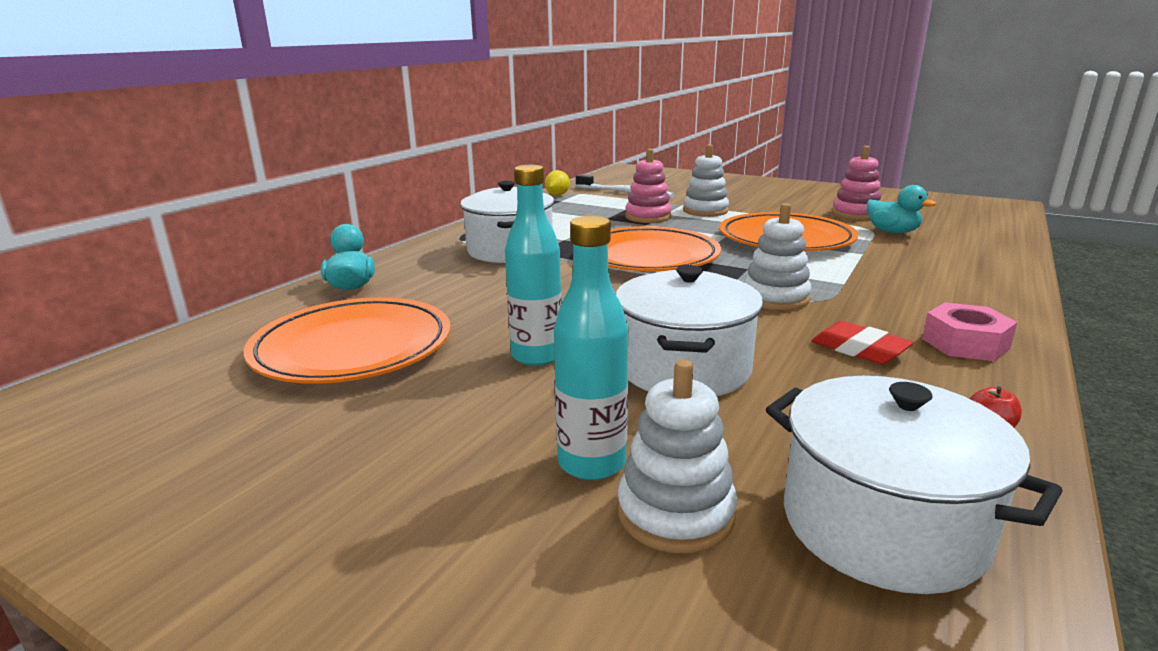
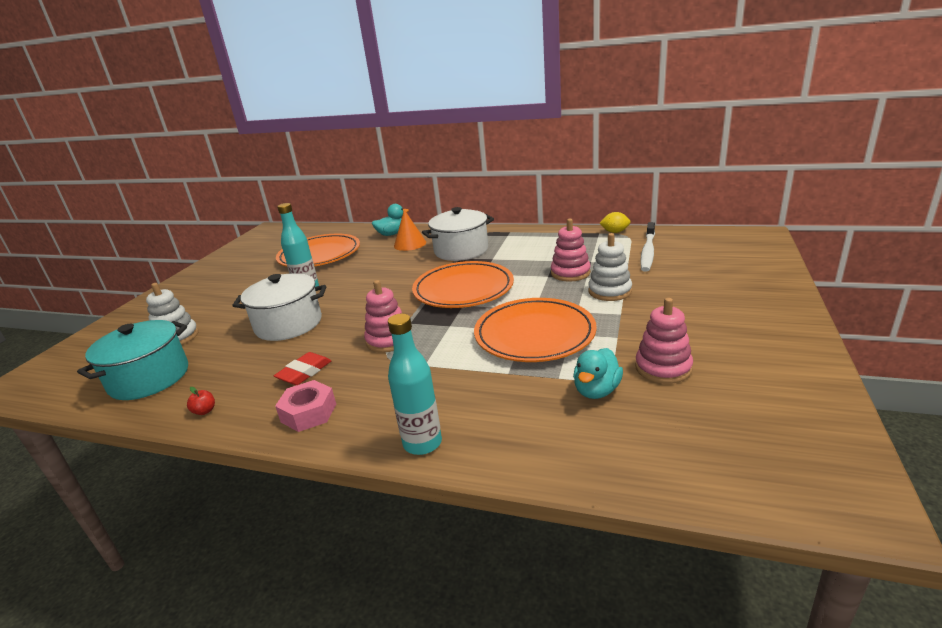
camera: 80 degrees right, 5 degrees up
(428, 276) = (410, 244): none -> orange cone
(592, 463) = (214, 318): turquoise bottle -> turquoise bottle (422, 443)
(775, 298) = (388, 340): white stacking toy -> pink stacking toy
(882, 524) = (149, 378): white pot -> turquoise pot

